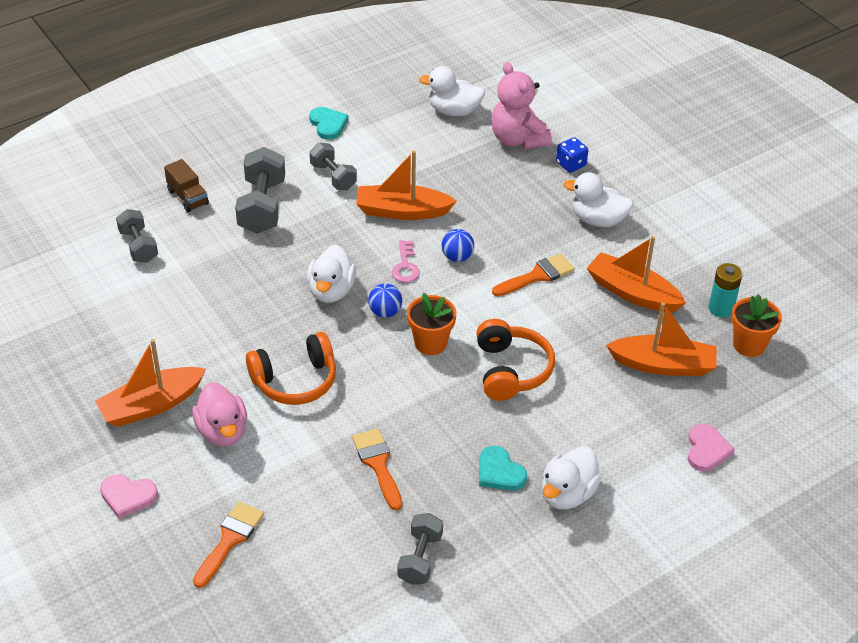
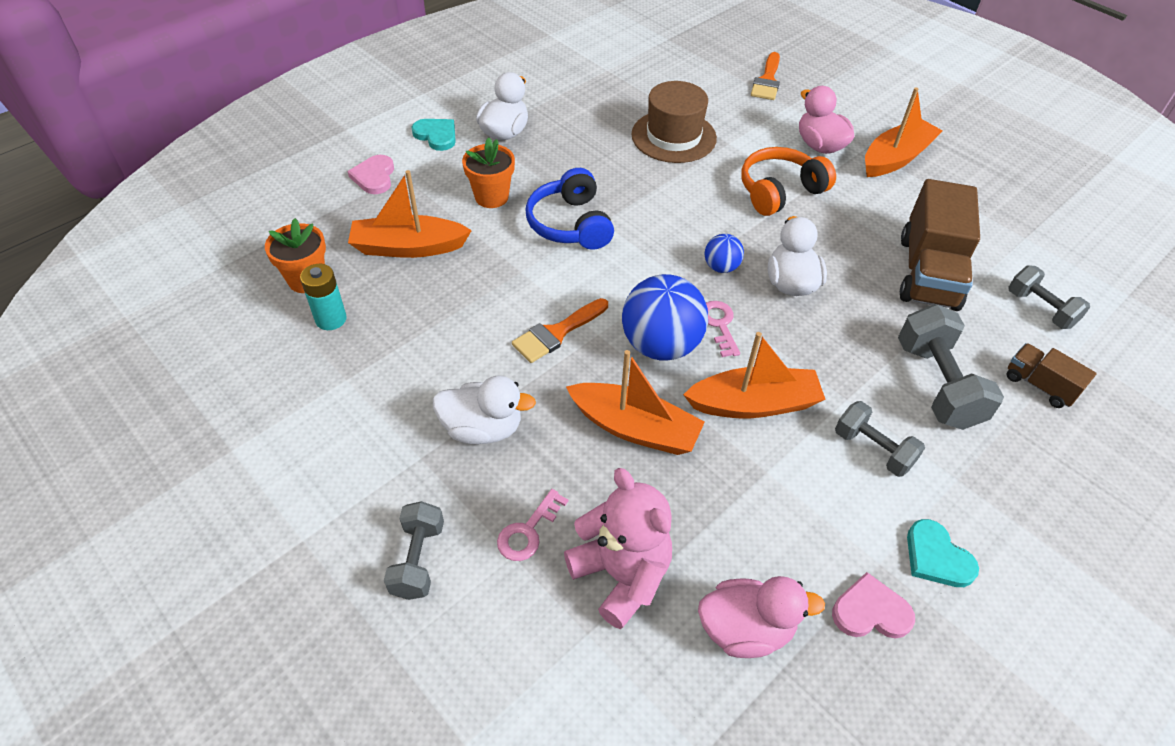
camera: 170 degrees right, 5 degrees up
(128, 496) = (863, 97): pink heart -> pink heart (870, 611)
(207, 285) = (928, 273): none -> brown truck
(378, 464) = (673, 136): orange brush -> brown hat
(420, 558) = (617, 83): grey dumbbell -> grey dumbbell (418, 560)
(430, 343) = (660, 241): orange flower pot -> orange flower pot (491, 197)
(454, 111) = (745, 629): white duck -> pink duck
(457, 257) = (661, 345): blue ball -> blue ball, size x1.99
(499, 472) = (566, 142): turquoise heart -> turquoise heart (436, 135)
(511, 370) = (570, 224): orange headphones -> blue headphones
(571, 164) = (528, 531): blue dice -> pink key
(632, 293) = (438, 325): orange boat -> orange boat (635, 428)

